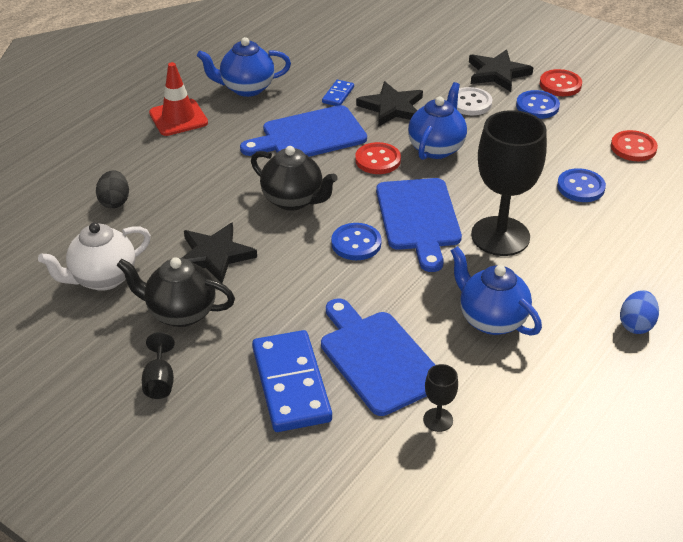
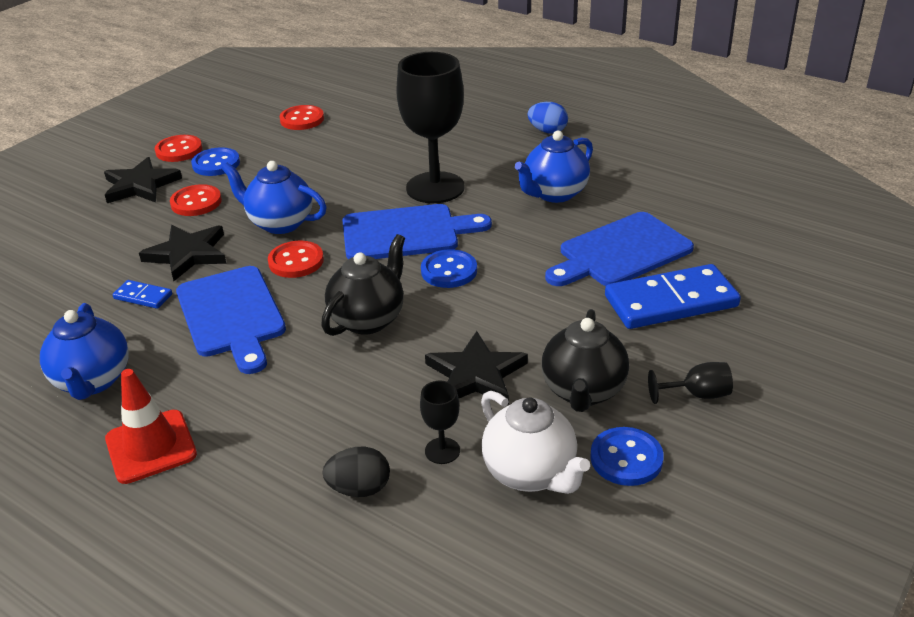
camera: 90 degrees left, 5 degrees down
(438, 420) = (686, 220): black goblet -> black goblet (442, 451)
(470, 103) = (196, 202): white button -> red button
(580, 187) = (361, 146): blue button -> blue button (626, 458)

